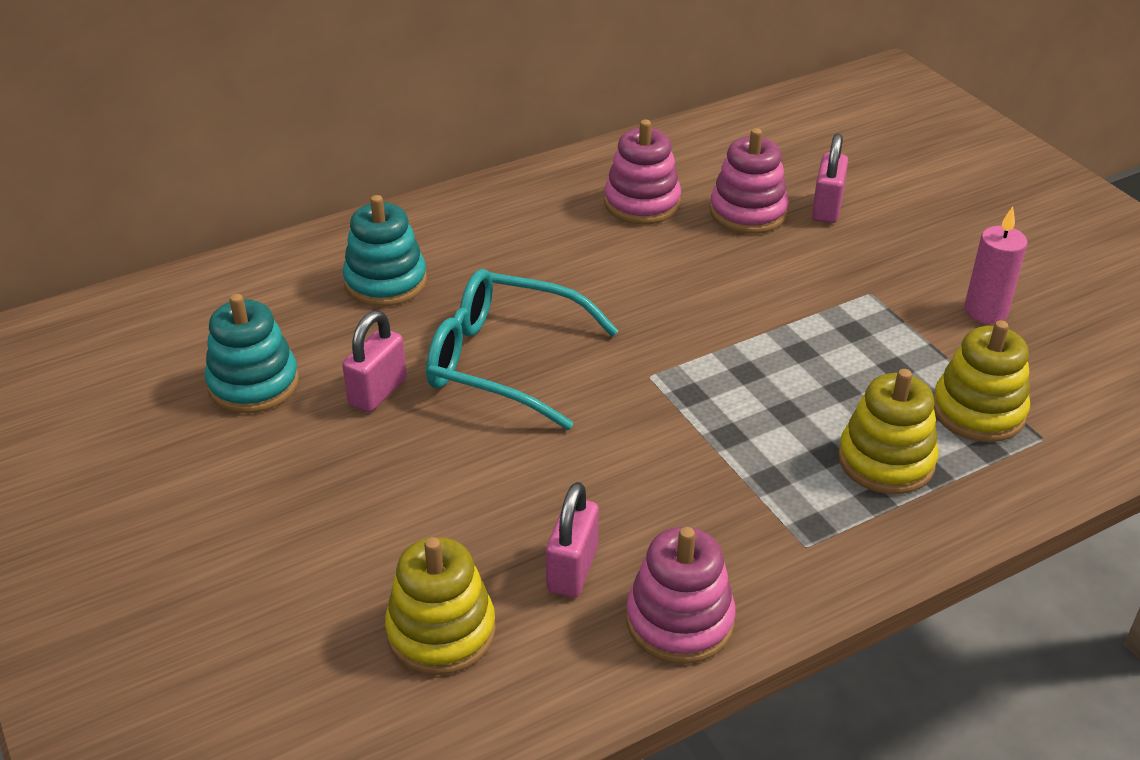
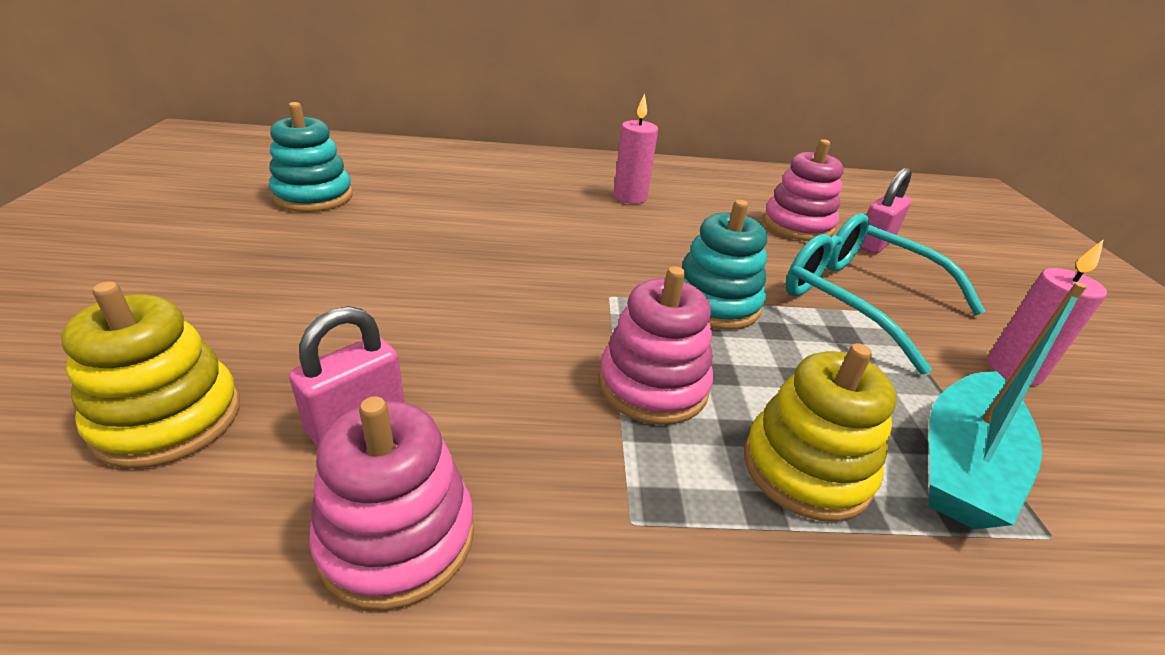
camera: 25 degrees right, 5 degrees down
(378, 392) = (385, 229): pink padlock -> none
(385, 282) = (475, 178): turquoise stacking toy -> turquoise stacking toy (715, 304)
(503, 361) = (499, 244): turquoise glasses -> turquoise glasses (858, 299)
(566, 241) = (630, 197): none -> pink candle
(642, 203) = (711, 196): pink stacking toy -> pink stacking toy (653, 386)
(978, 411) = (963, 464): yellow stacking toy -> turquoise boat

